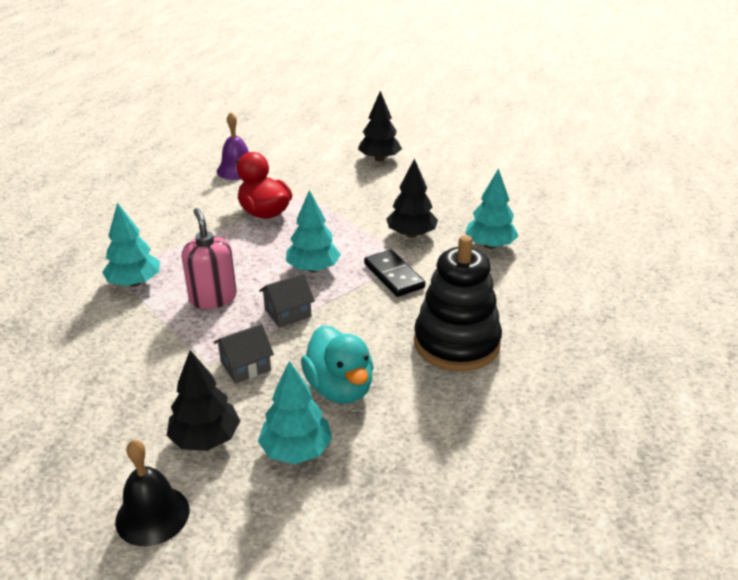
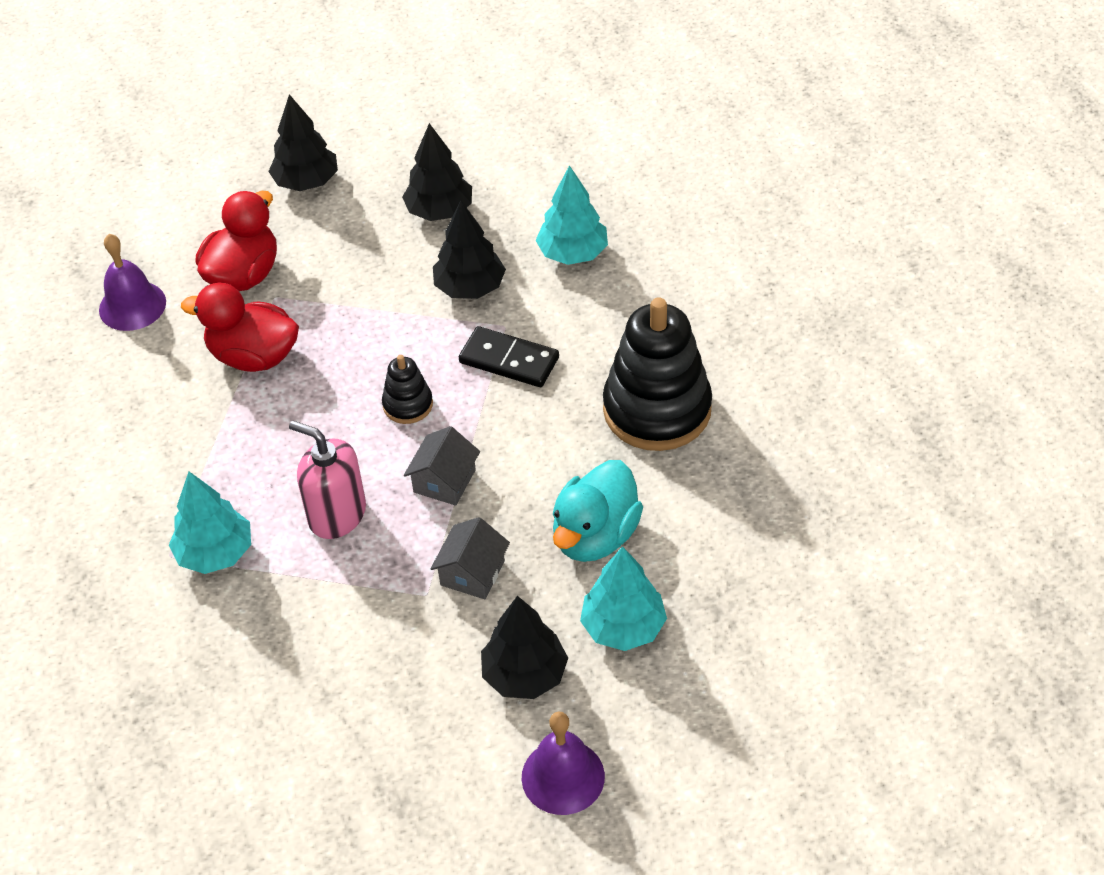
camera: 35 degrees left, 15 degrees up
(152, 515) = (563, 776): black bell -> purple bell
(302, 180) = (244, 275): none -> red duck
(313, 269) = (408, 405): turquoise tree -> black stacking toy
(340, 388) = (595, 536): turquoise duck -> turquoise duck turned 90 degrees clockwise
(434, 196) = (440, 211): none -> black tree

